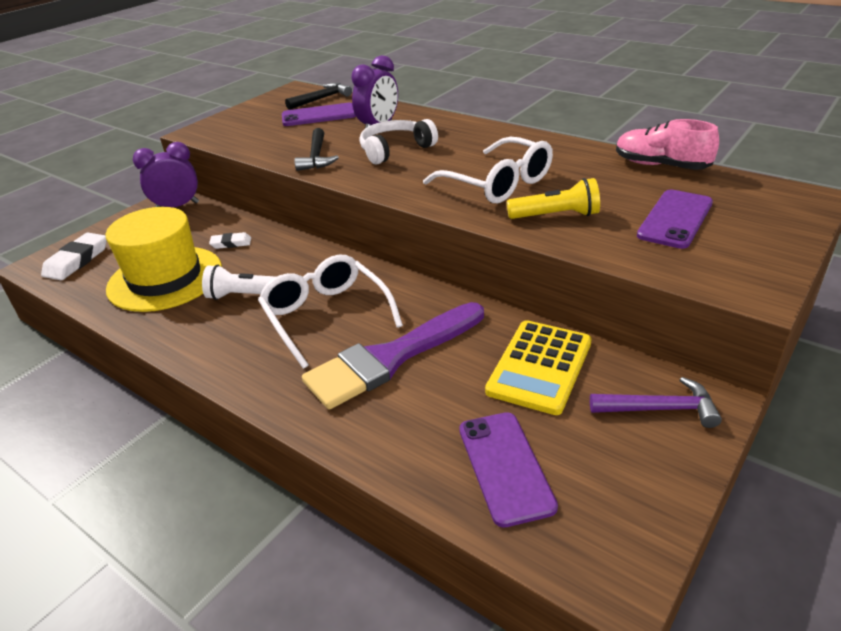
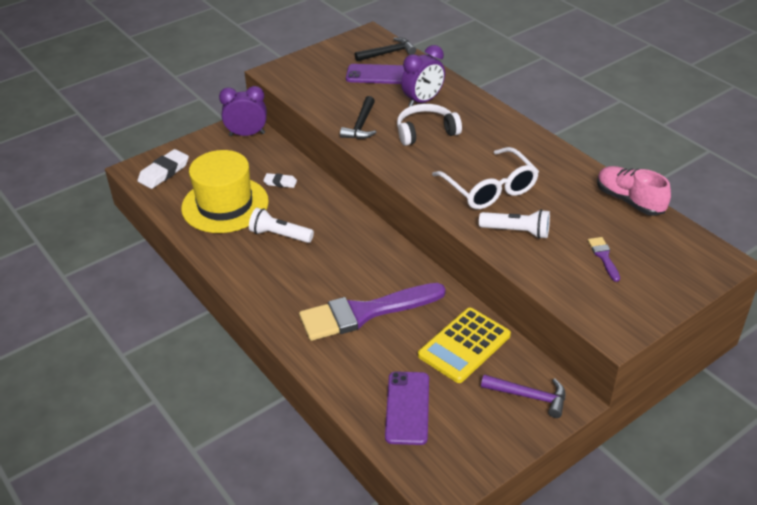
camera: 15 degrees right, 5 degrees up
(326, 316) = (331, 267): white glasses -> none
(556, 215) = (516, 231): yellow flashlight -> white flashlight
(675, 219) = (603, 257): purple phone -> purple brush

